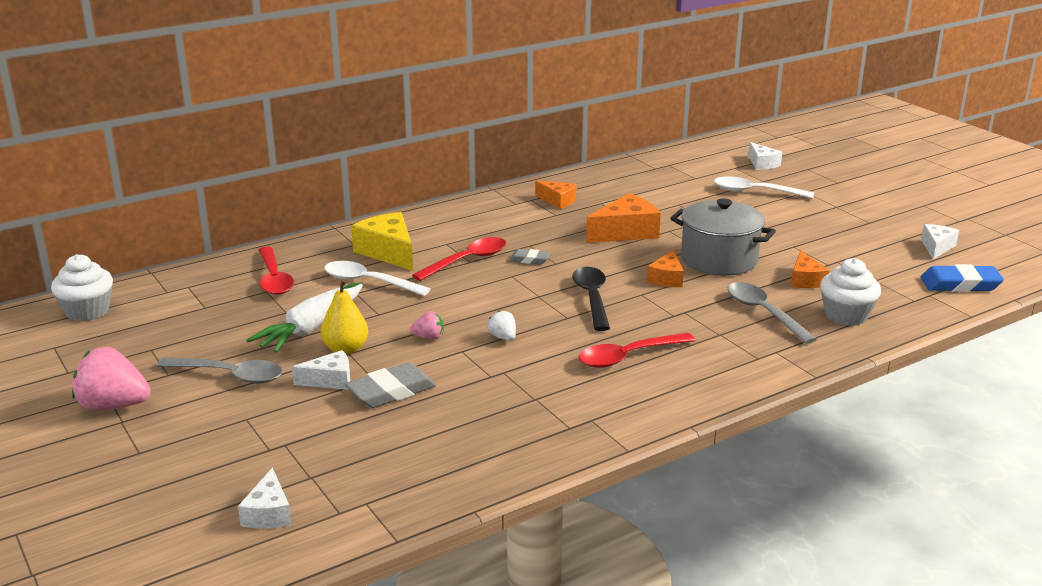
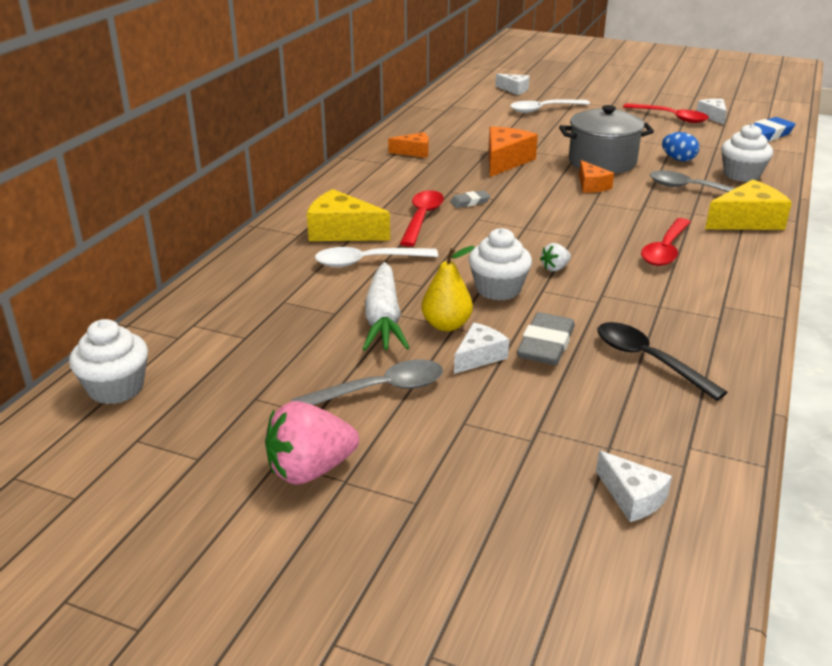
camera: 35 degrees left, 5 degrees up
(274, 278) = (272, 288): red spoon -> red spoon (670, 117)
(429, 337) = (498, 289): pink strawberry -> white cupcake
(503, 337) = (555, 268): white strawberry -> white strawberry turned 60 degrees counterclockwise
(592, 298) = (566, 216): black spoon -> black spoon (648, 360)
(761, 359) = (747, 221): none -> yellow cheese
(805, 280) = (678, 159): orange cheese -> blue egg

